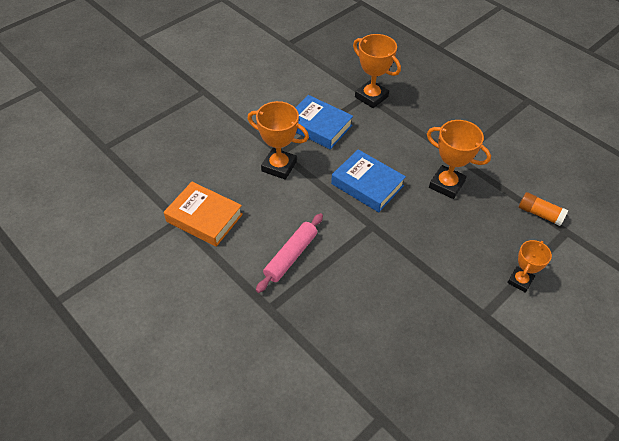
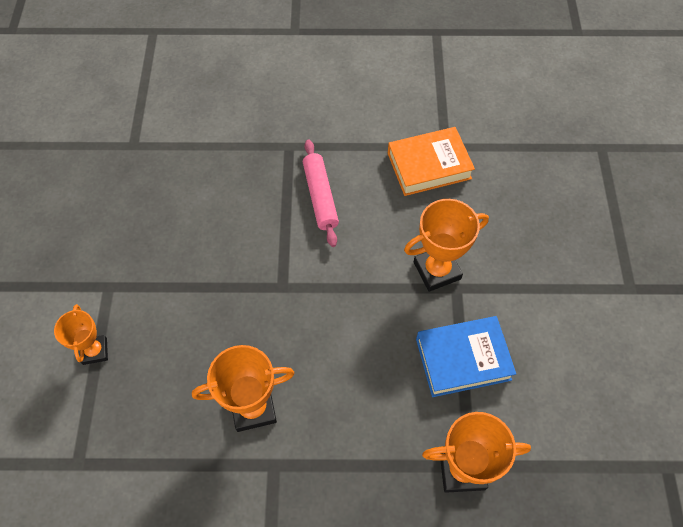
camera: 135 degrees right, 10 degrees up
(367, 185) = (333, 329): blue book -> none
(539, 214) = (121, 462): orange glue stick -> none

